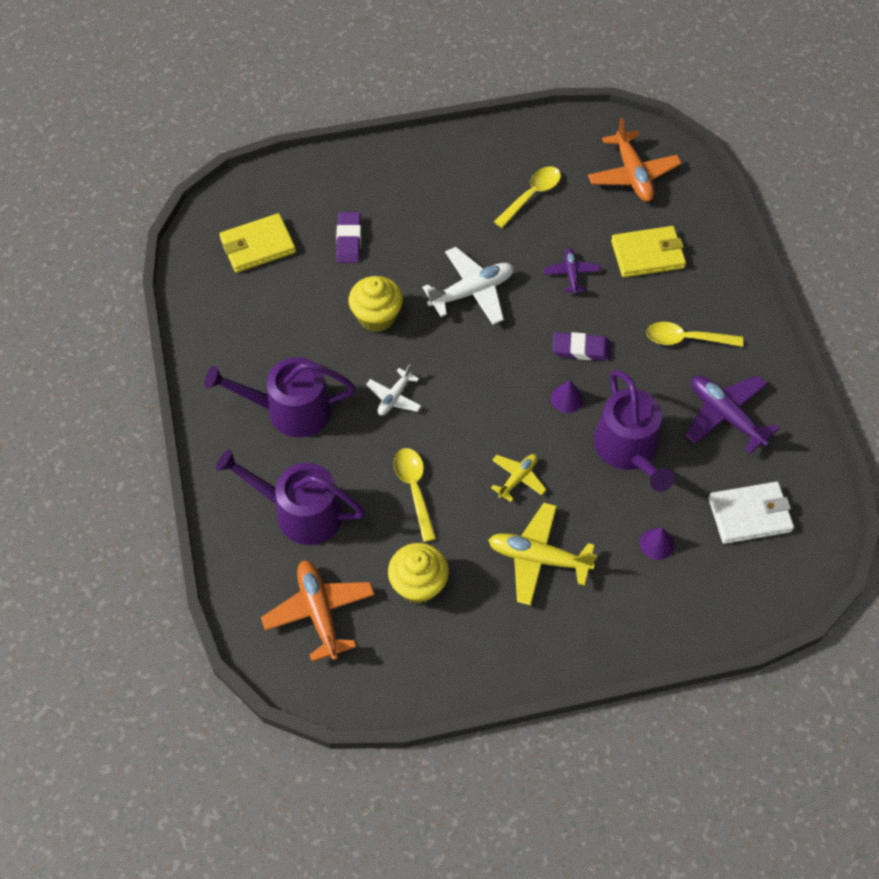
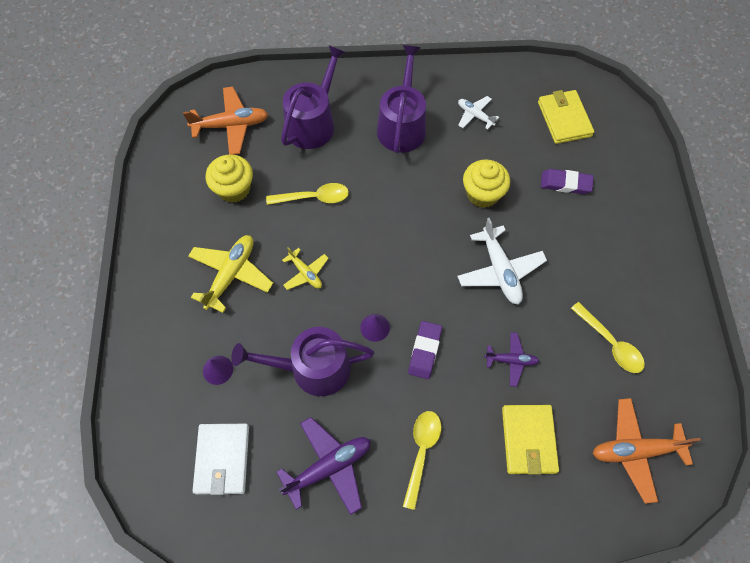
camera: 100 degrees right, 5 degrees up
(394, 397) = (400, 196): white plane -> white plane (475, 115)

